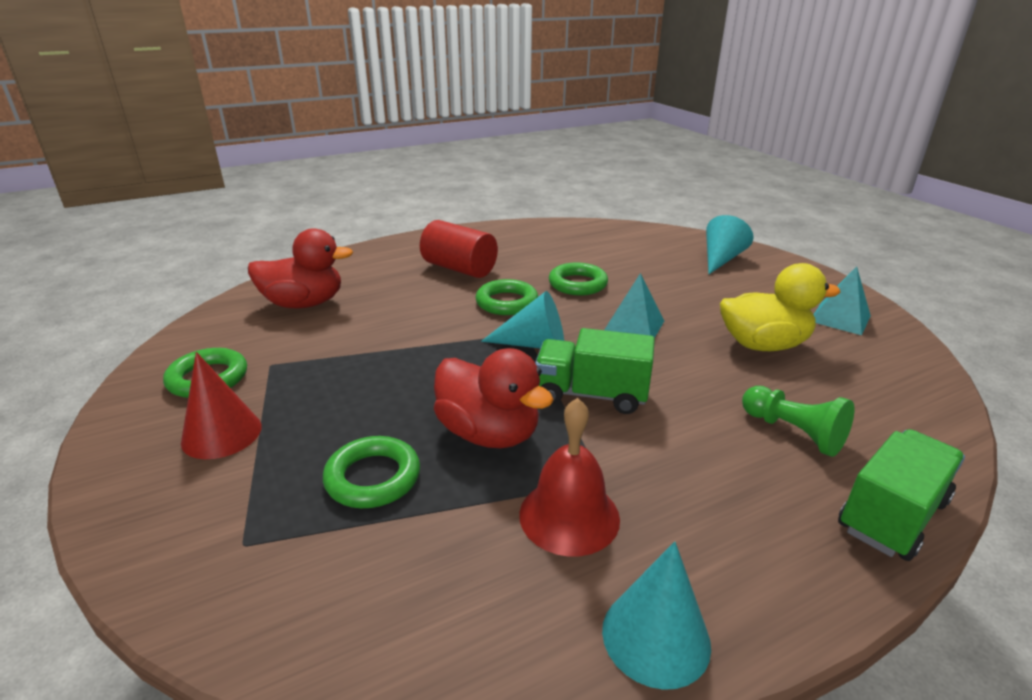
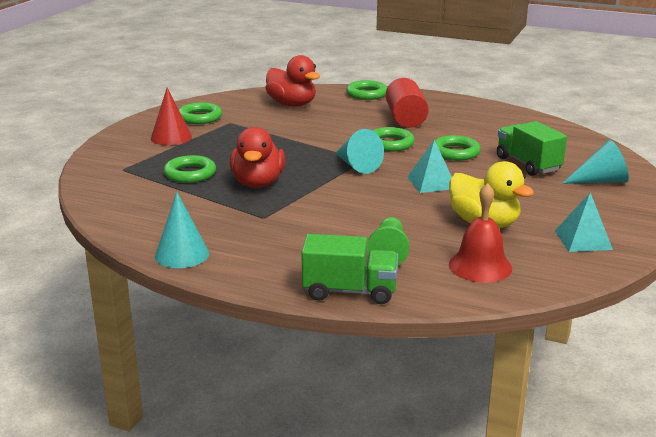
camera: 50 degrees right, 5 degrees down
(363, 257) = (367, 94): none -> green ring
(569, 516) = (227, 218): red bell -> red bell (480, 266)
(591, 394) = (332, 194): green truck -> green truck (528, 164)

